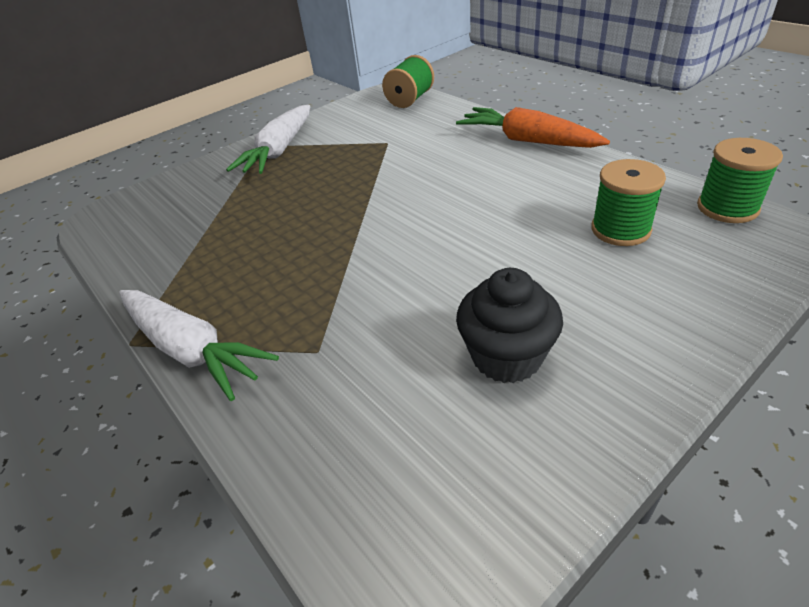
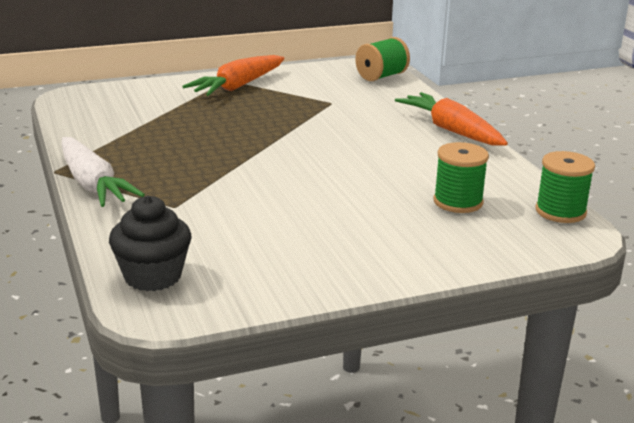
camera: 15 degrees right, 15 degrees down
(279, 150) = (238, 86): white carrot -> orange carrot
(506, 356) = (297, 241): black cupcake -> black cupcake (152, 276)

